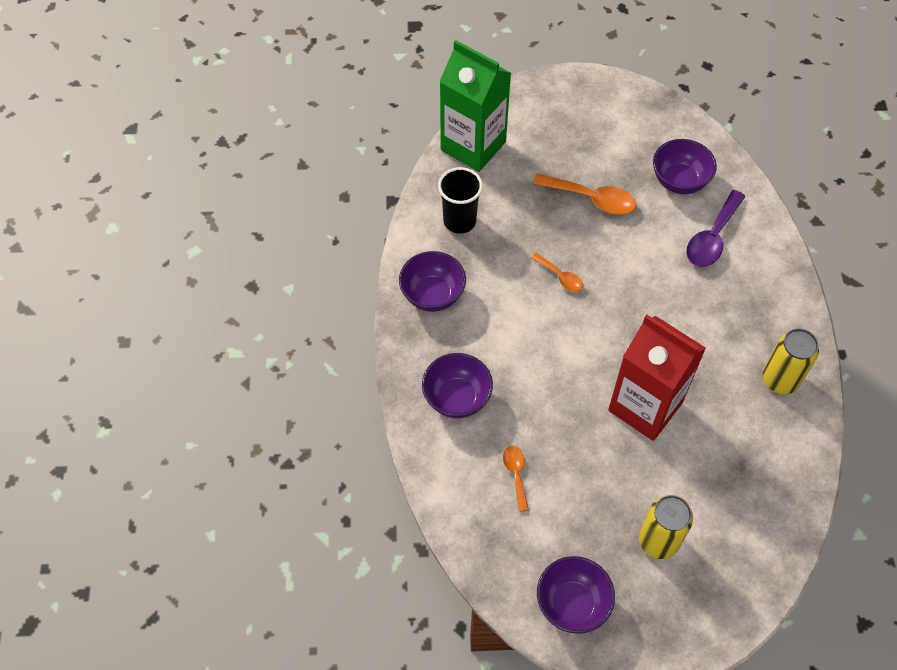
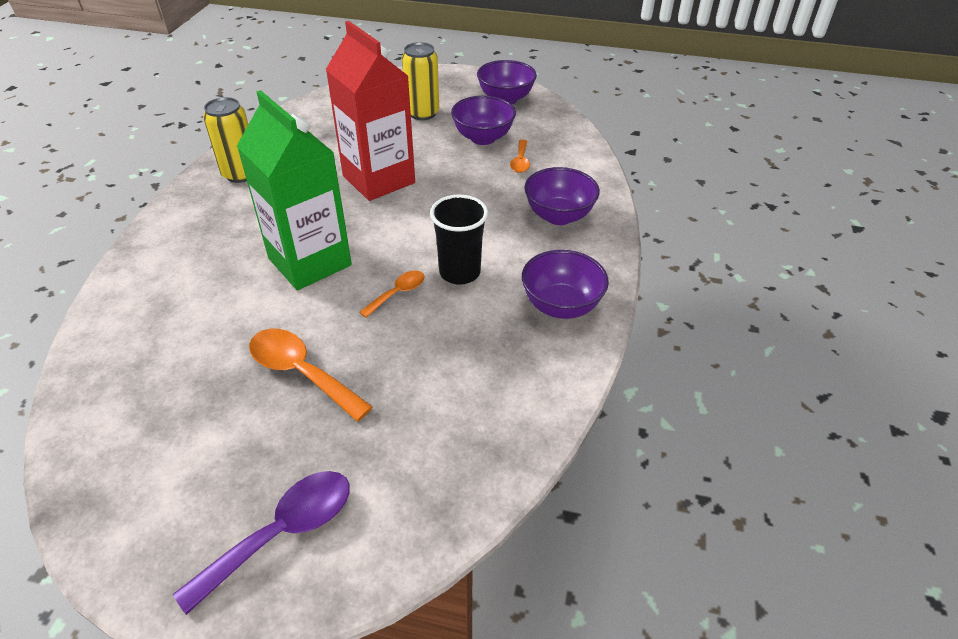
camera: 165 degrees left, 15 degrees down
(459, 221) = (499, 384): black cup -> black cup (459, 272)
(473, 146) = (435, 500): green carton -> green carton (310, 262)
(560, 277) = (398, 293): orange spoon -> orange spoon turned 75 degrees clockwise
(679, 181) = (166, 369): purple bowl -> purple bowl (483, 138)
(712, 238) = (189, 295): purple spoon -> purple spoon (282, 532)

